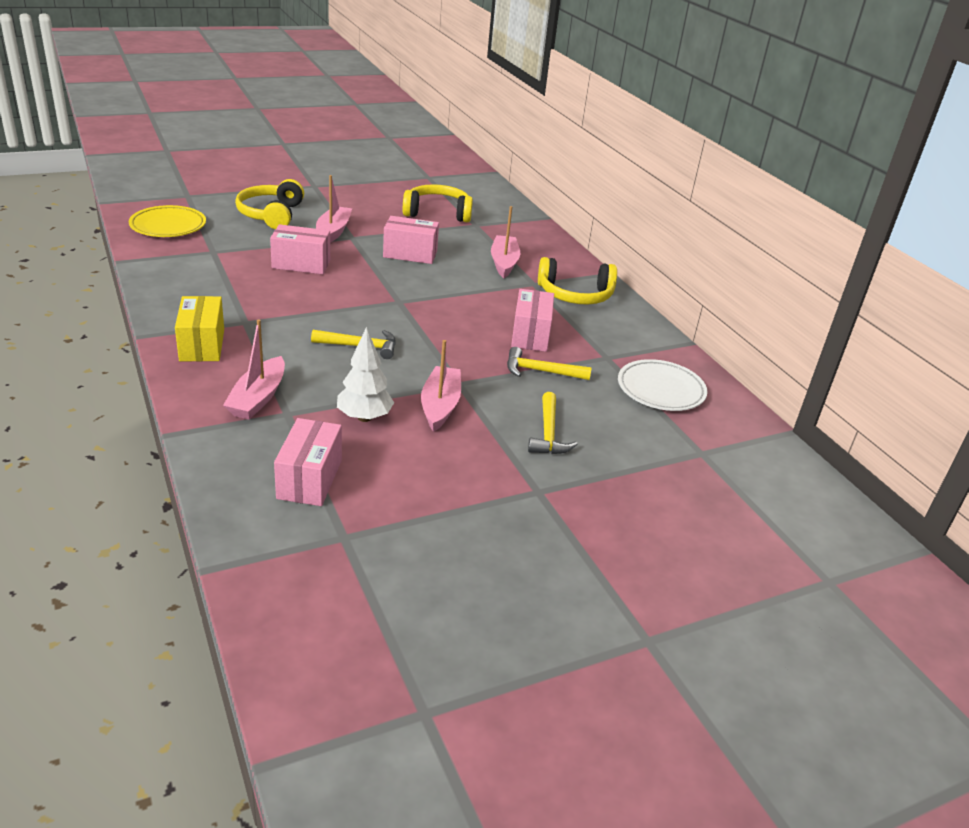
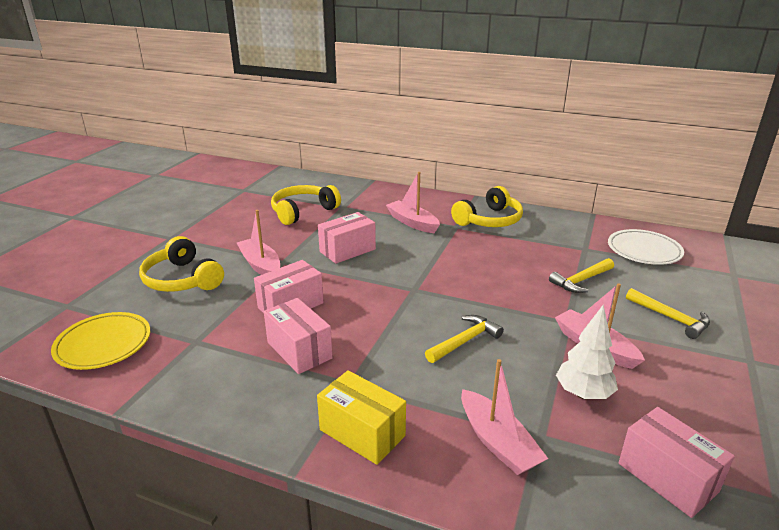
camera: 40 degrees left, 5 degrees down
(530, 335) = (526, 261): pink box -> pink box (299, 350)

